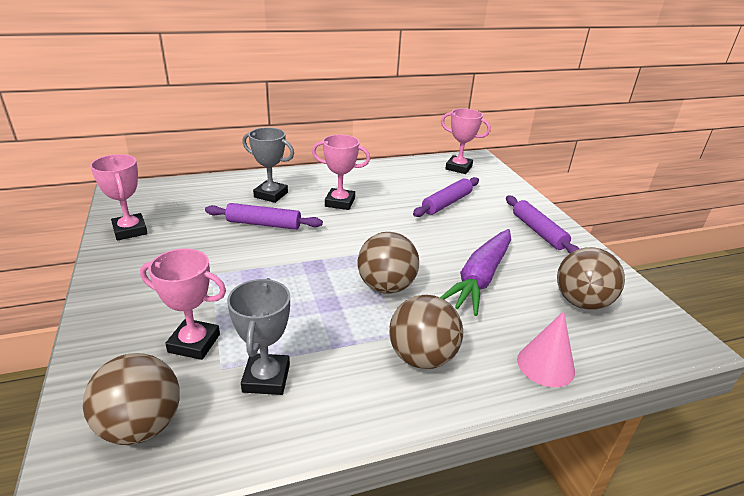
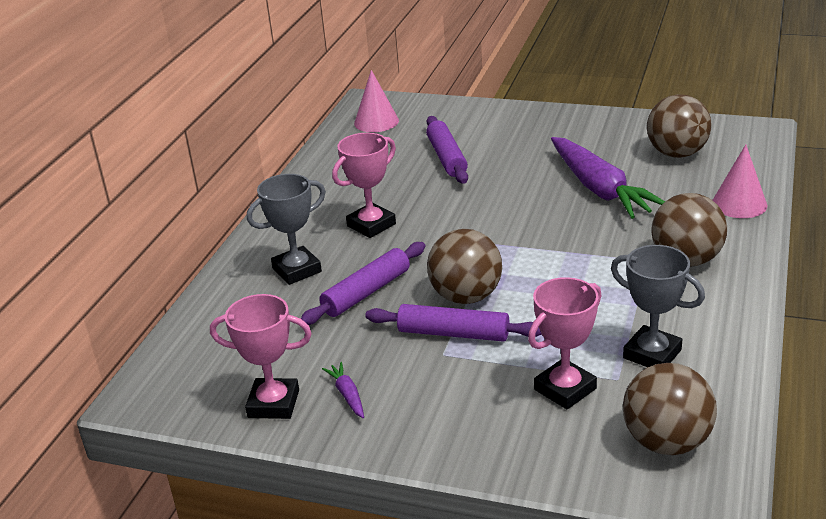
camera: 50 degrees left, 0 degrees up
(149, 252) = (347, 395): none -> purple carrot
(386, 287) = (568, 246): brown ball -> brown ball (466, 296)
(458, 168) = (376, 122): pink trophy -> pink cone
(538, 231) = (553, 128): purple rolling pin -> purple rolling pin (453, 333)

